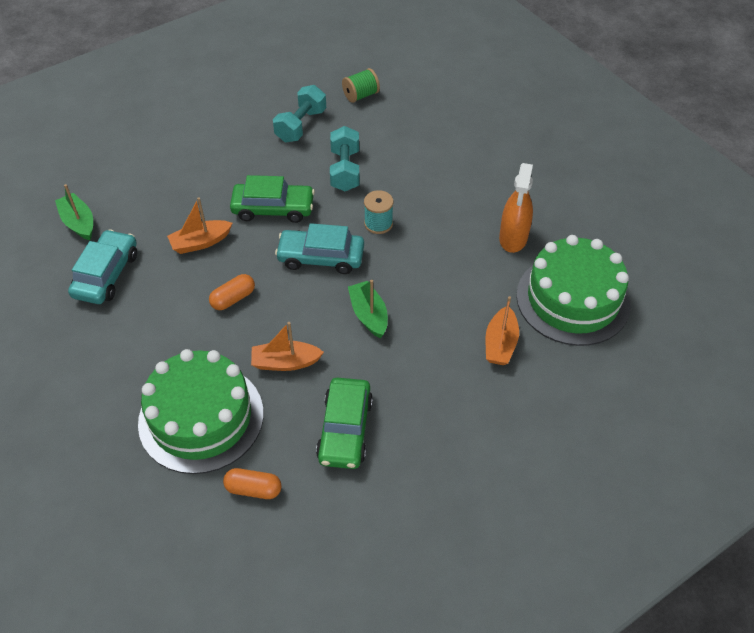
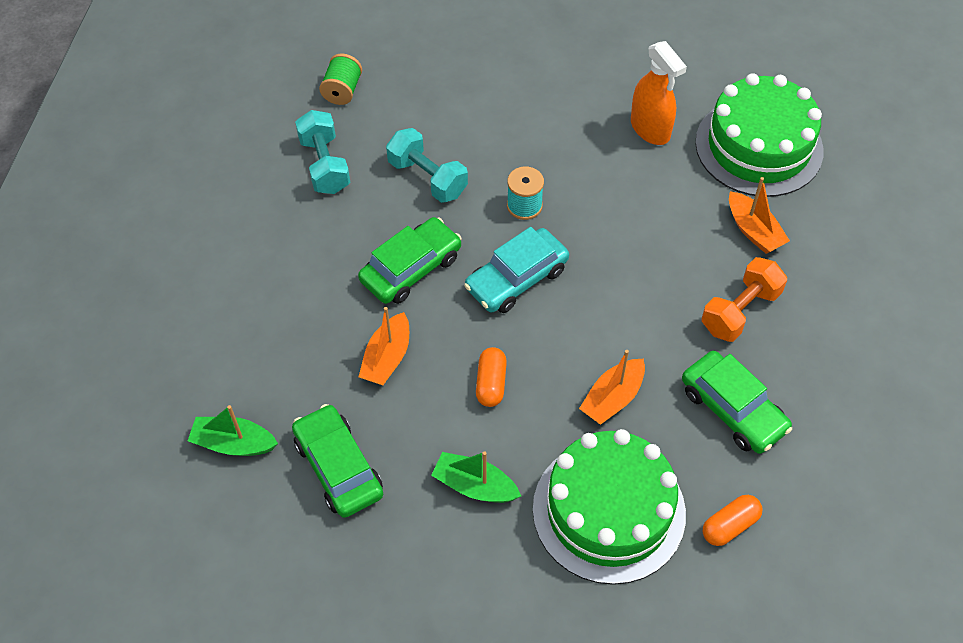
camera: 45 degrees left, 5 degrees up
(106, 274) = (339, 467): turquoise car -> green car
(369, 315) = (624, 296): green boat -> green boat (474, 486)
(427, 380) = (740, 311): none -> orange dumbbell

